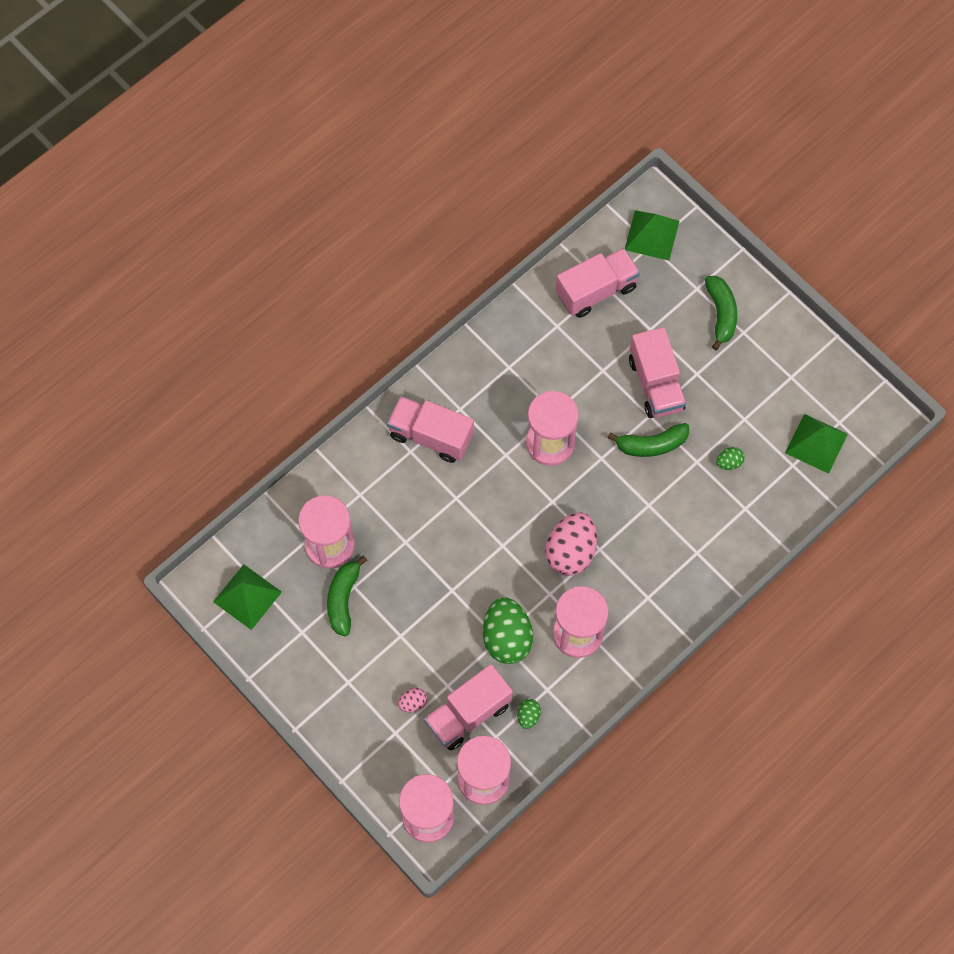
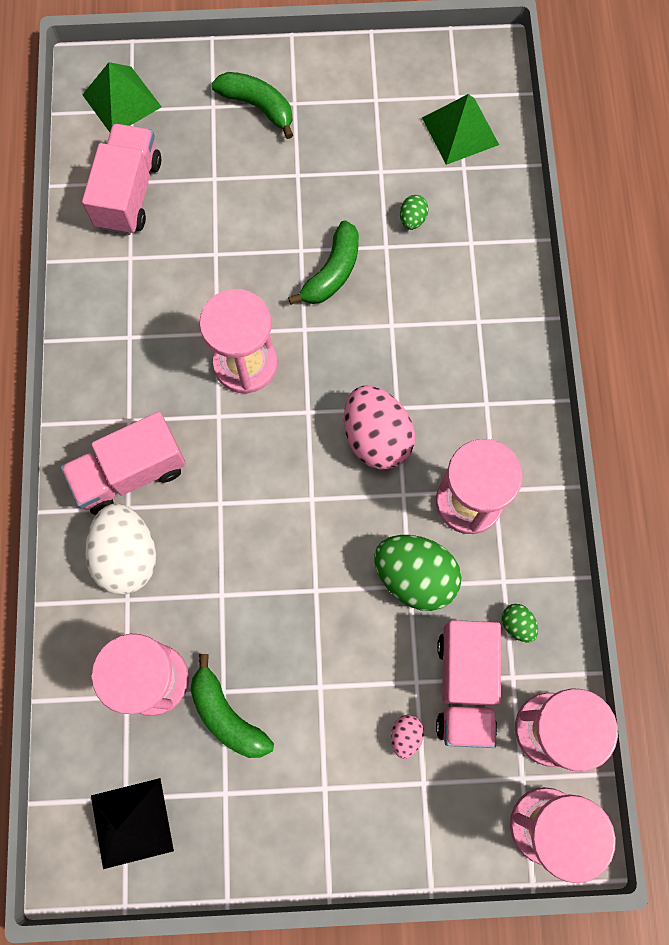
camera: 50 degrees left, 5 degrees up
(247, 596) = (132, 822): green pyramid -> black pyramid
(383, 474) = (127, 556): none -> white egg
(656, 384) = (274, 218): pink truck -> none

